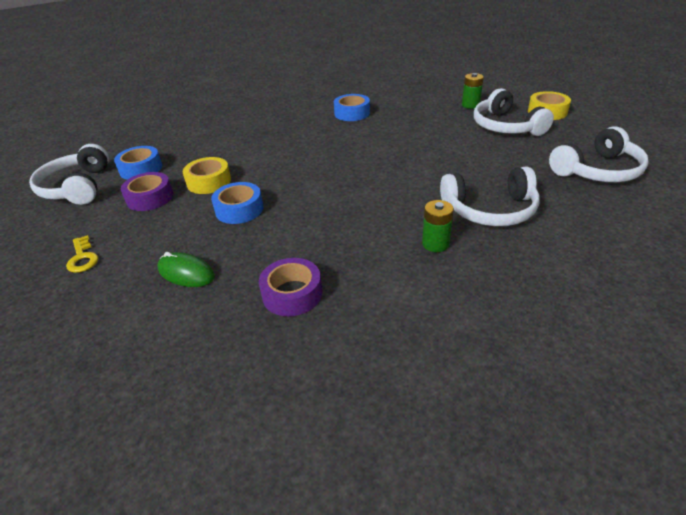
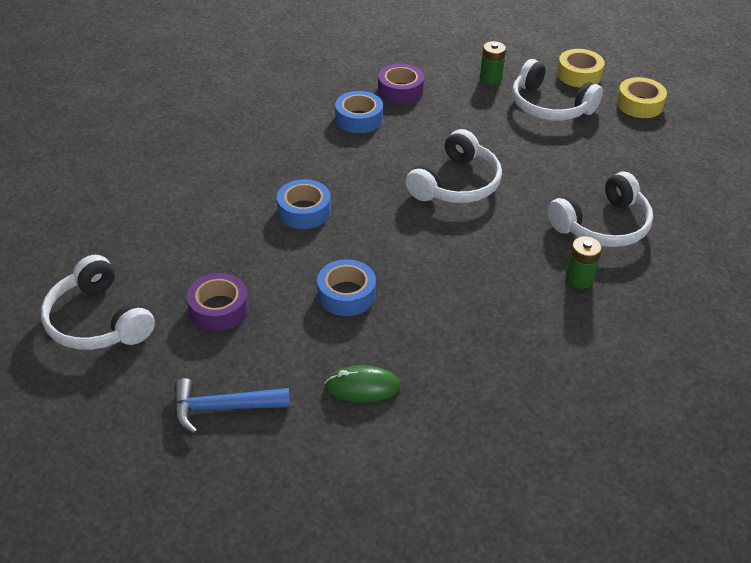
camera: 30 degrees left, 5 degrees up
(83, 258) = (222, 408): yellow key -> blue hammer
(141, 169) = (158, 271): blue tape -> blue tape (304, 211)
(209, 182) = (272, 267): yellow tape -> yellow tape (639, 104)
(292, 294) = (489, 373): purple tape -> purple tape (400, 90)
(598, 171) = (670, 151): white headphones -> white headphones (456, 184)

